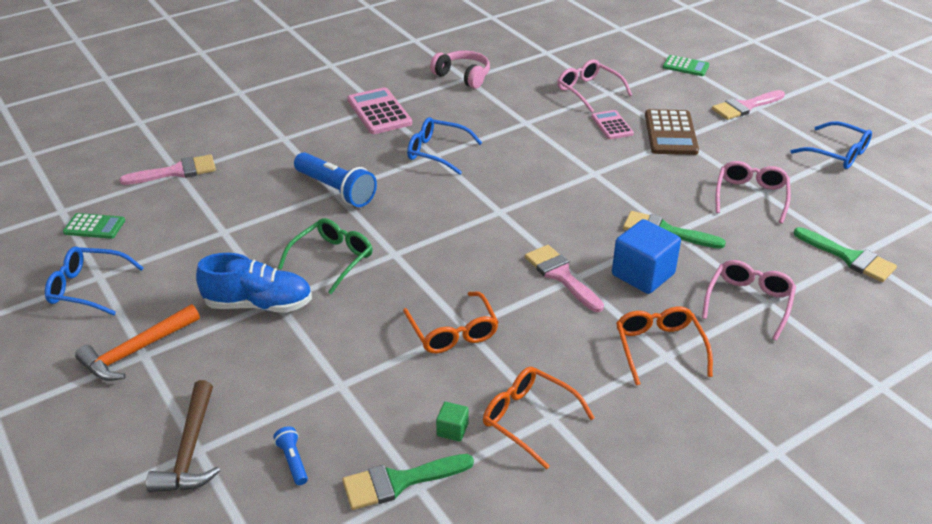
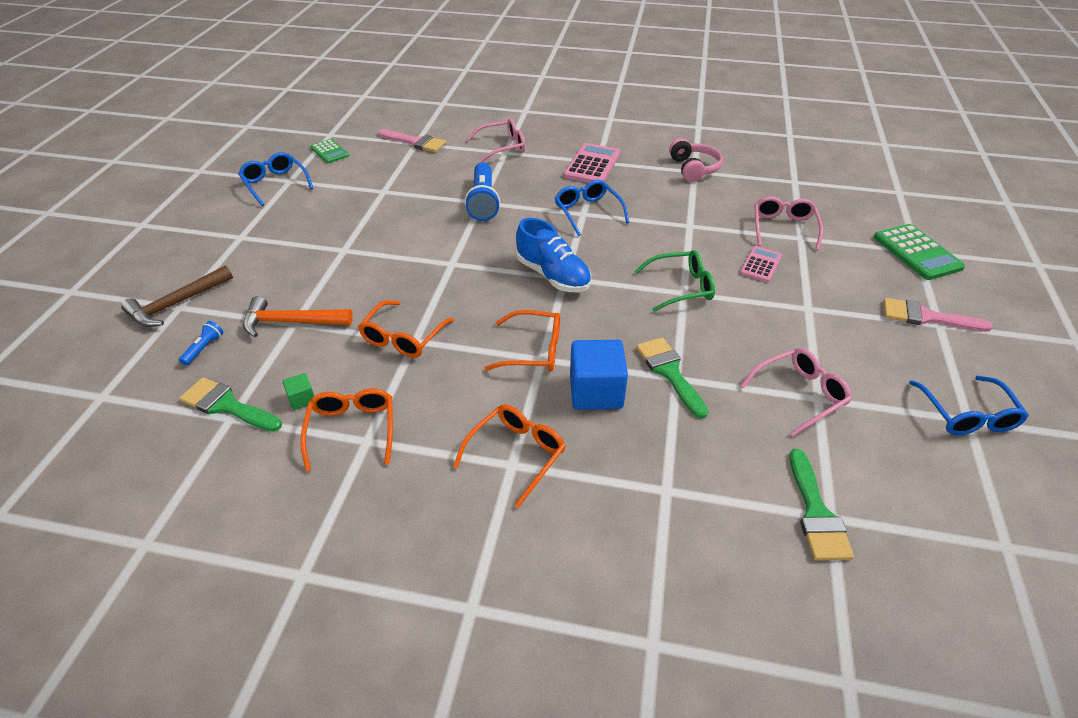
camera: 45 degrees right, 5 degrees up
(136, 351) = (241, 232): orange hammer -> orange hammer (291, 322)
(258, 304) = (332, 245): blue shoe -> blue shoe (553, 276)
(332, 259) = (411, 244): green glasses -> green glasses (681, 287)
(561, 276) = (533, 350): pink brush -> orange glasses
(670, 133) = (807, 299): brown calculator -> none
(685, 66) = (917, 252): green calculator -> green calculator, size x1.63
(749, 302) = (648, 477): pink glasses -> pink glasses (502, 147)

